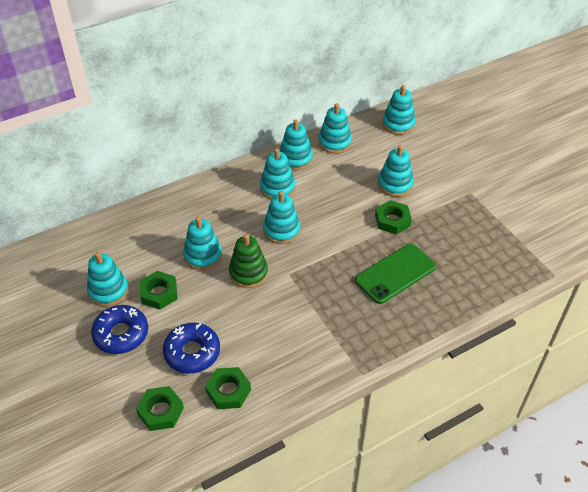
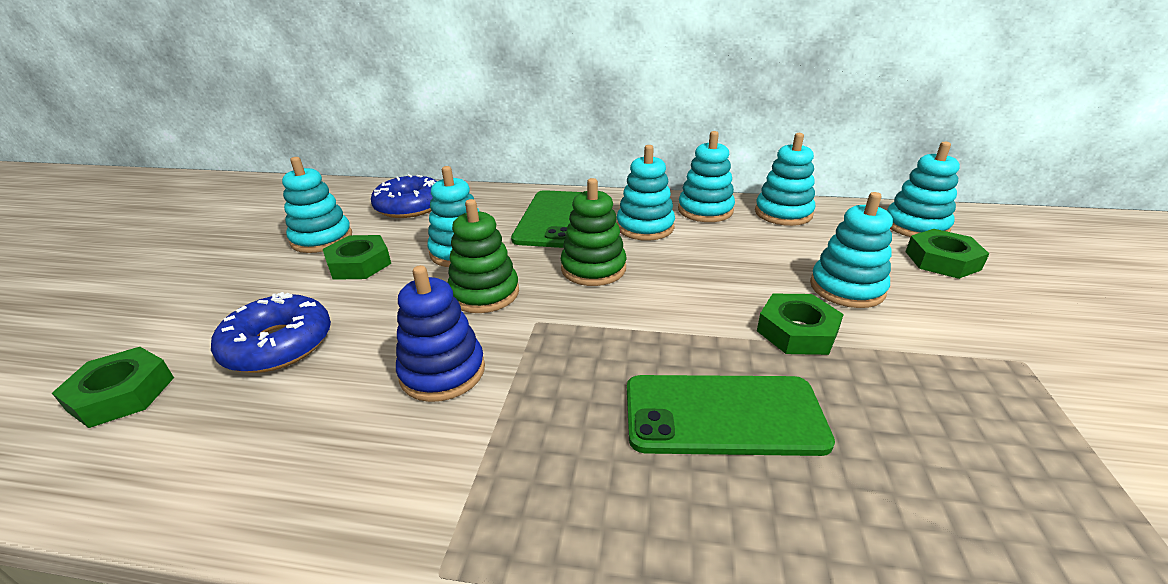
camera: 40 degrees right, 15 degrees down
(121, 334) = (258, 282): blue donut -> blue donut (410, 206)
(222, 206) = (552, 219): none -> green phone
(228, 391) = (222, 428): green nut -> green nut (942, 260)
(281, 230) = (593, 268): turquoise stacking toy -> green stacking toy
(281, 319) = (442, 372): none -> blue stacking toy

